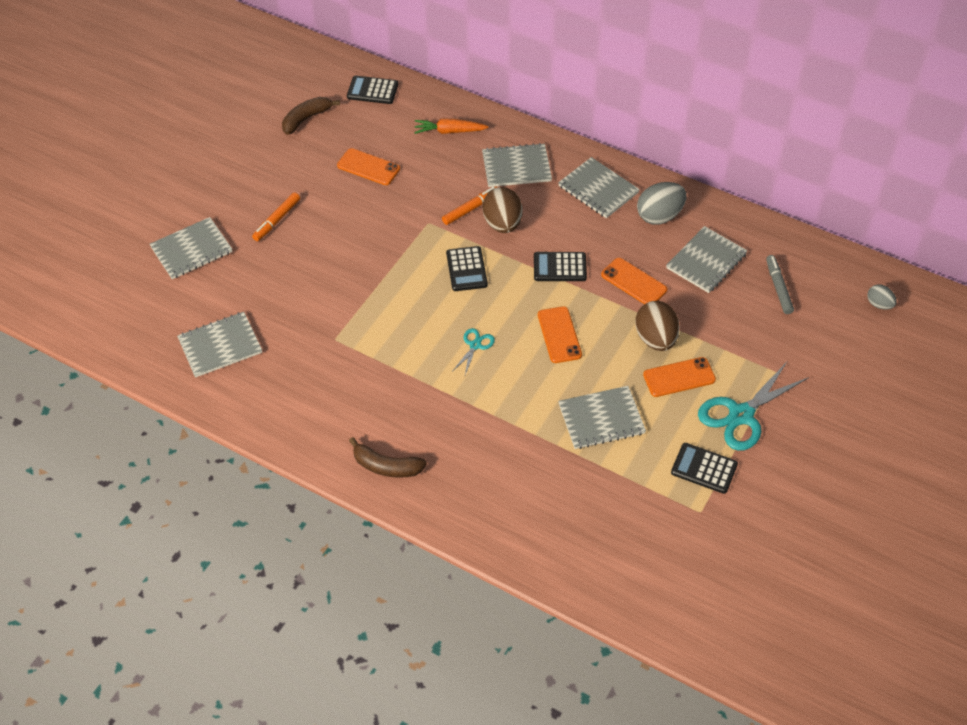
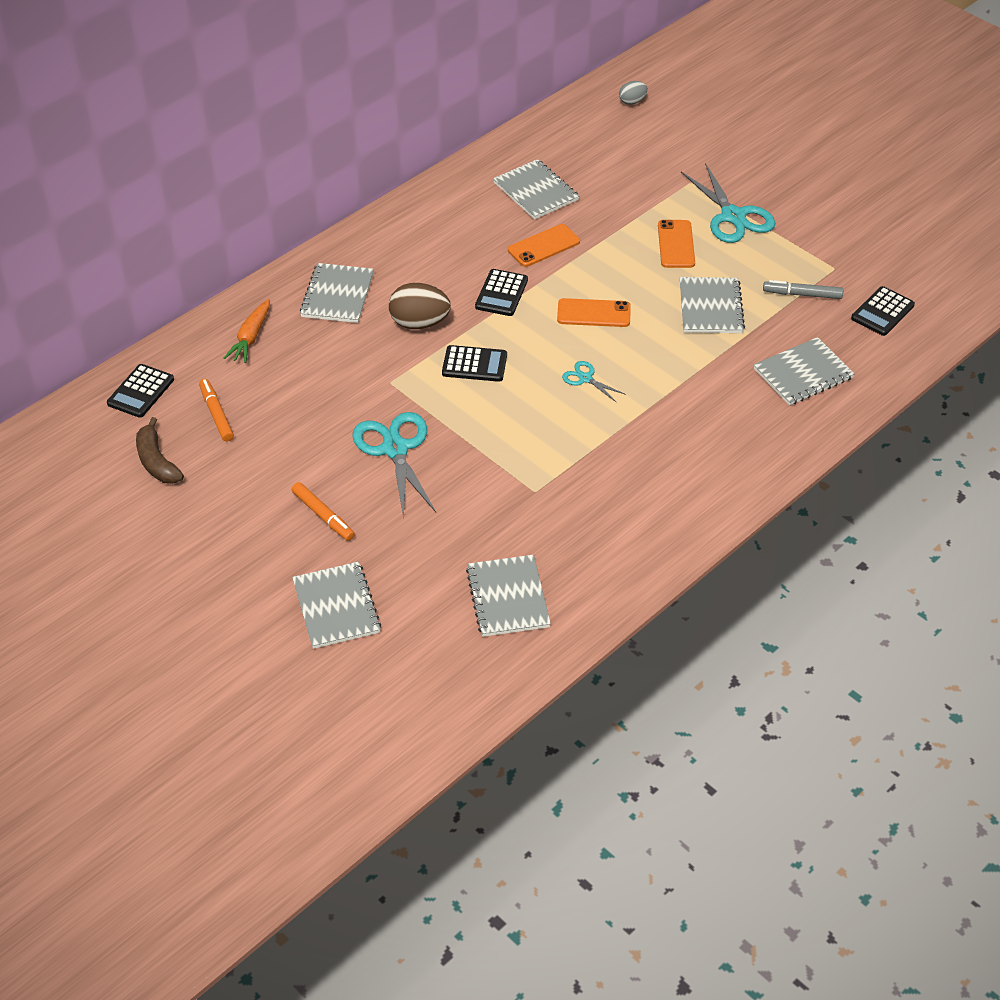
camera: 75 degrees left, 5 degrees down
(356, 243) = (395, 449): none -> turquoise scissors
(368, 167) = (274, 418): orange phone -> none
(386, 466) = (726, 477): brown banana -> none
(470, 209) = (385, 344): orange marker -> orange marker (216, 414)
(598, 189) = (402, 241): grey notebook -> grey notebook (803, 373)
(655, 339) = (623, 248): brown egg -> none
(659, 216) = (461, 207): grey egg -> none
(704, 468) = (787, 254): black calculator -> black calculator (882, 312)
(778, 287) = (588, 155): grey marker -> grey marker (802, 294)

